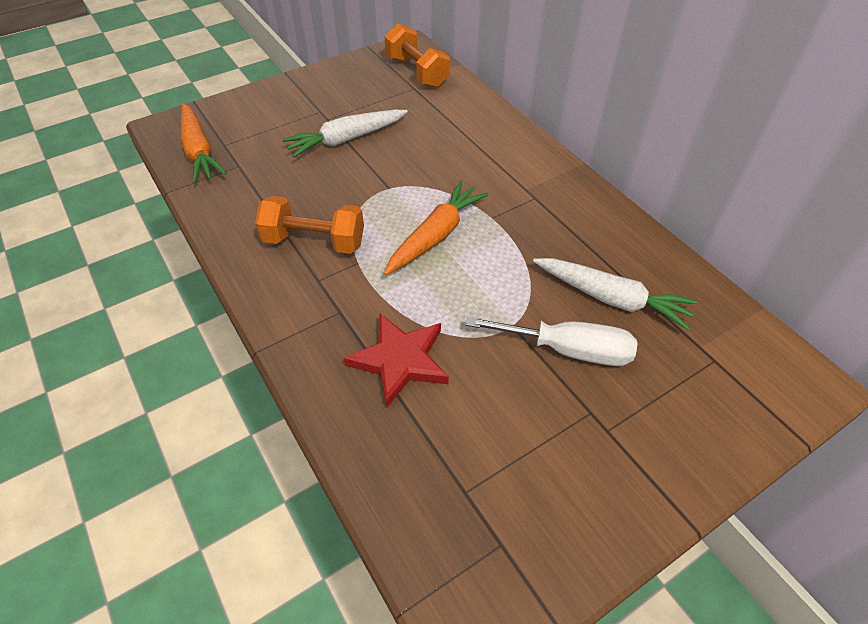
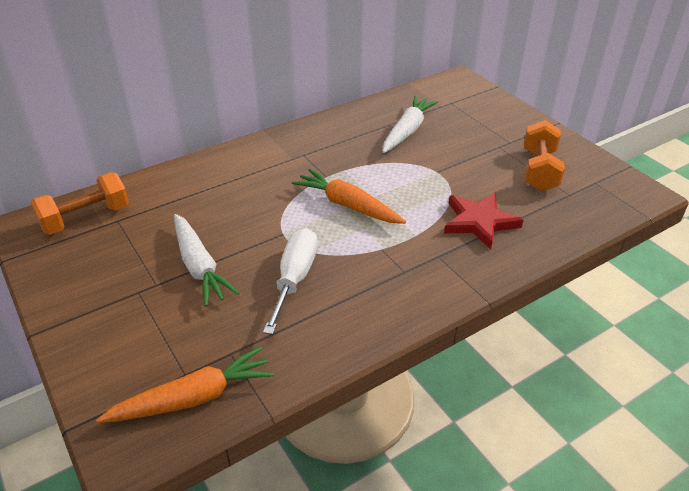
camera: 90 degrees left, 10 degrees down
(314, 241) = (356, 278): orange dumbbell -> orange dumbbell (539, 170)
(568, 350) = (454, 151): white screwdriver -> white screwdriver (295, 278)

